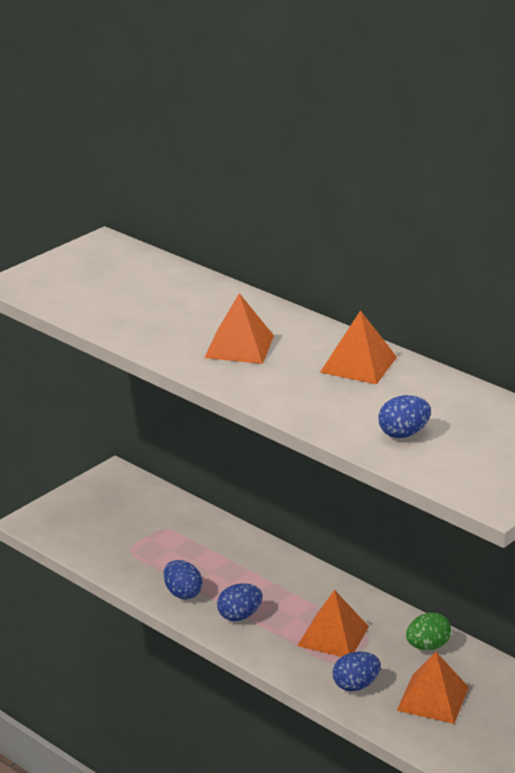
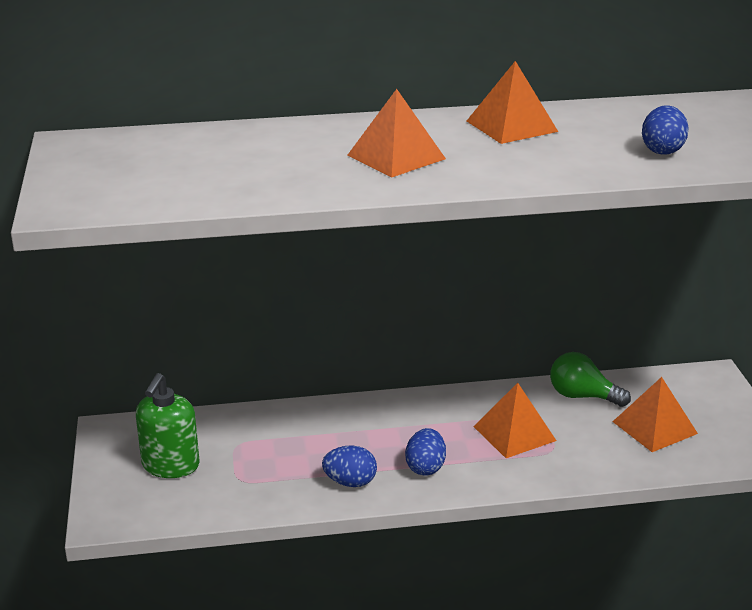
camera: 50 degrees left, 0 degrees up
(110, 516) = (170, 465): none -> green soap dispenser
(355, 685) = (596, 455): blue egg -> none
(427, 646) = (582, 396): green egg -> green light bulb

